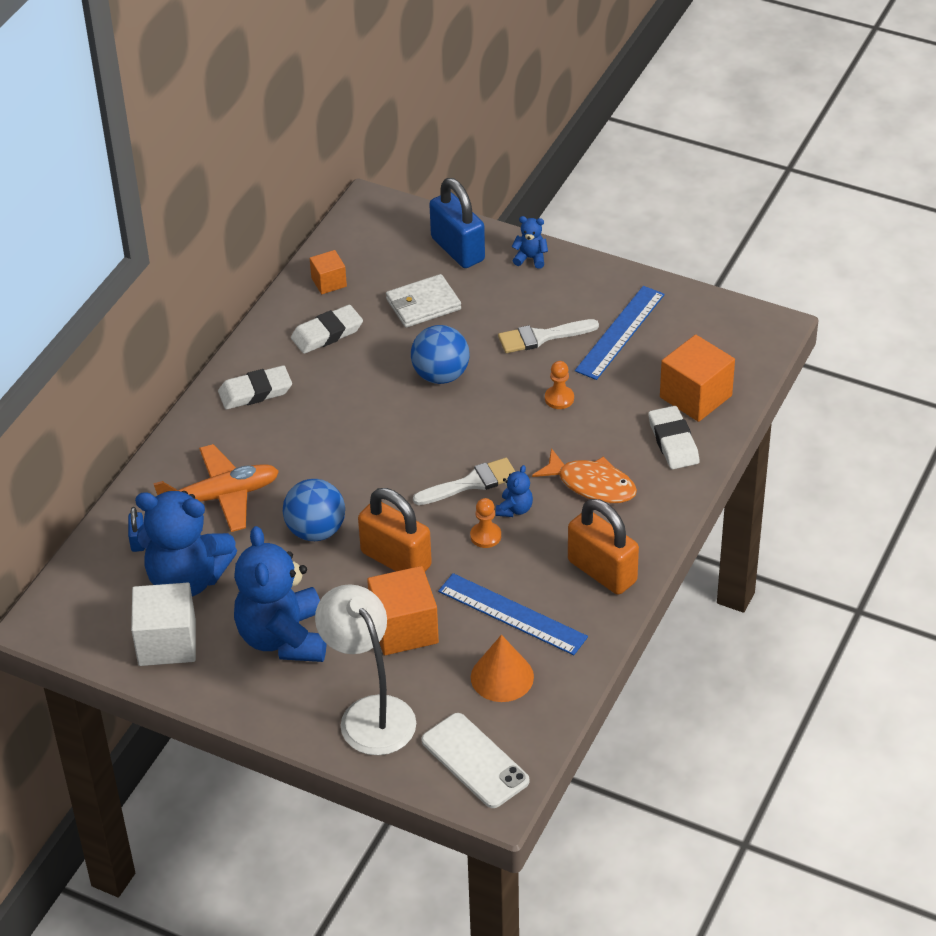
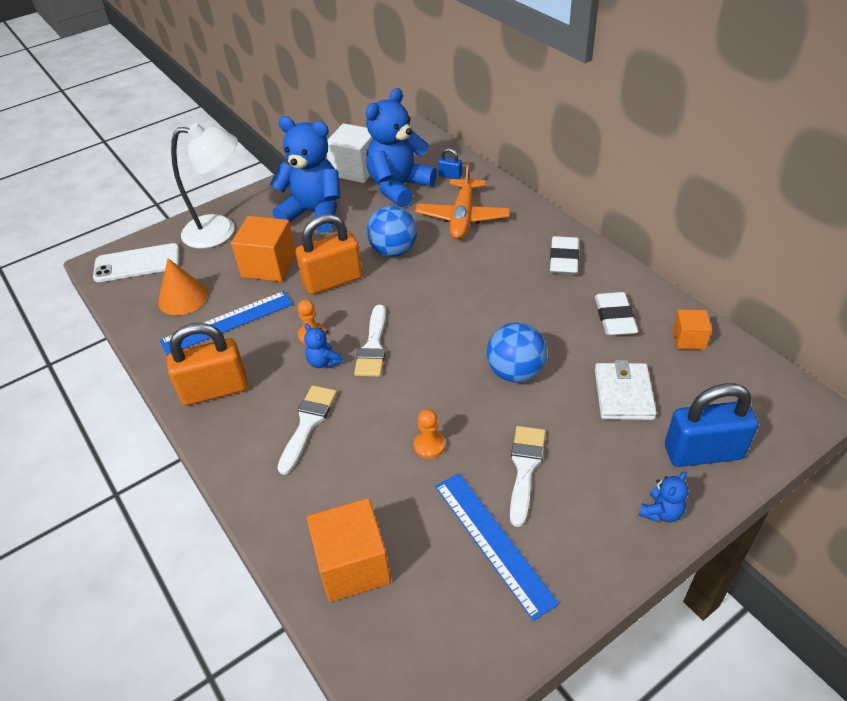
camera: 120 degrees right, 0 degrees up
(592, 484) = (308, 423): orange fish -> white brush
(673, 442) = (308, 511): white eraser -> none

